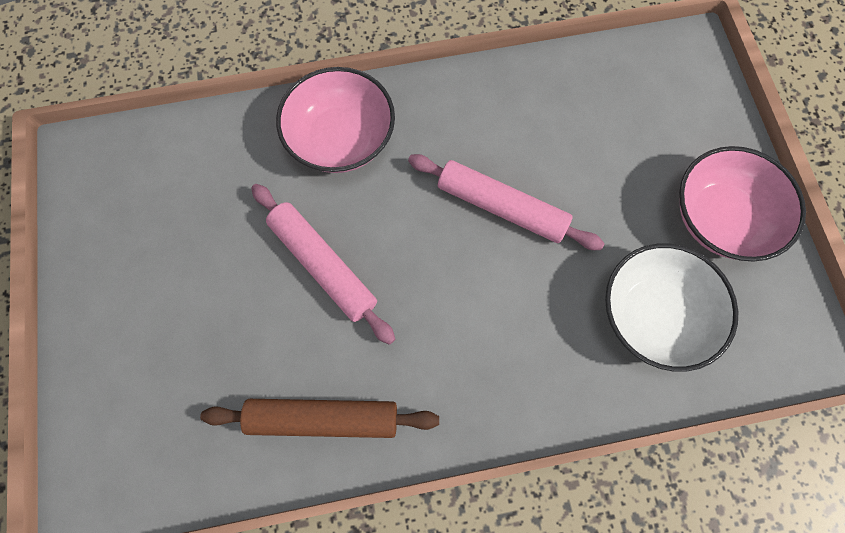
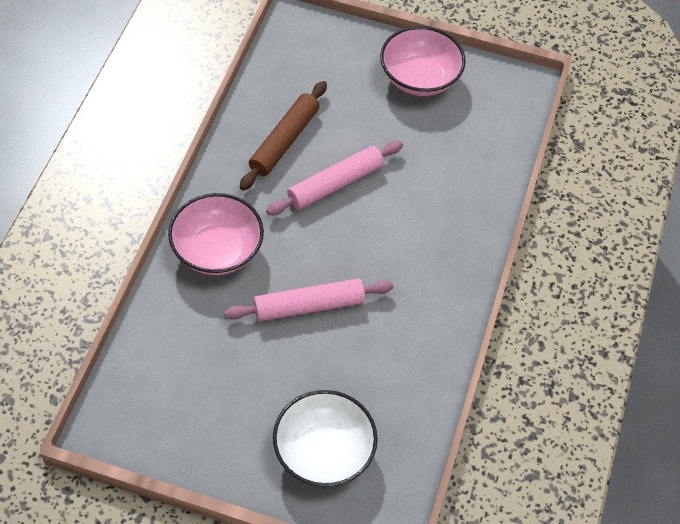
camera: 65 degrees left, 15 degrees down
(322, 419) = (417, 355): brown rolling pin -> brown rolling pin (284, 141)
(653, 315) = (459, 146): white bowl -> white bowl (323, 452)

